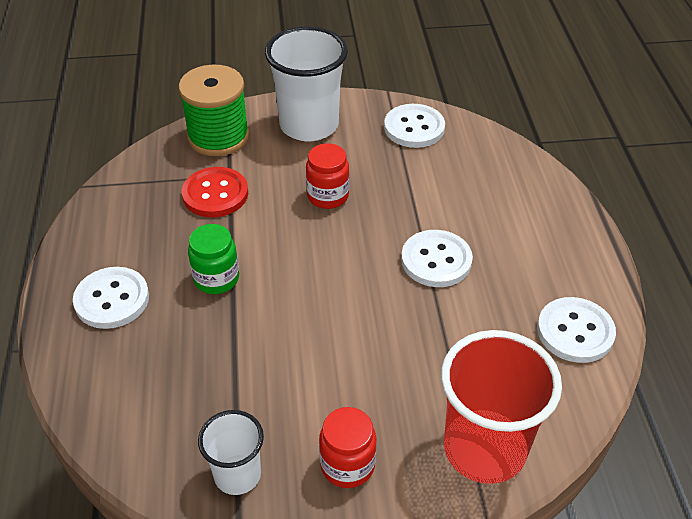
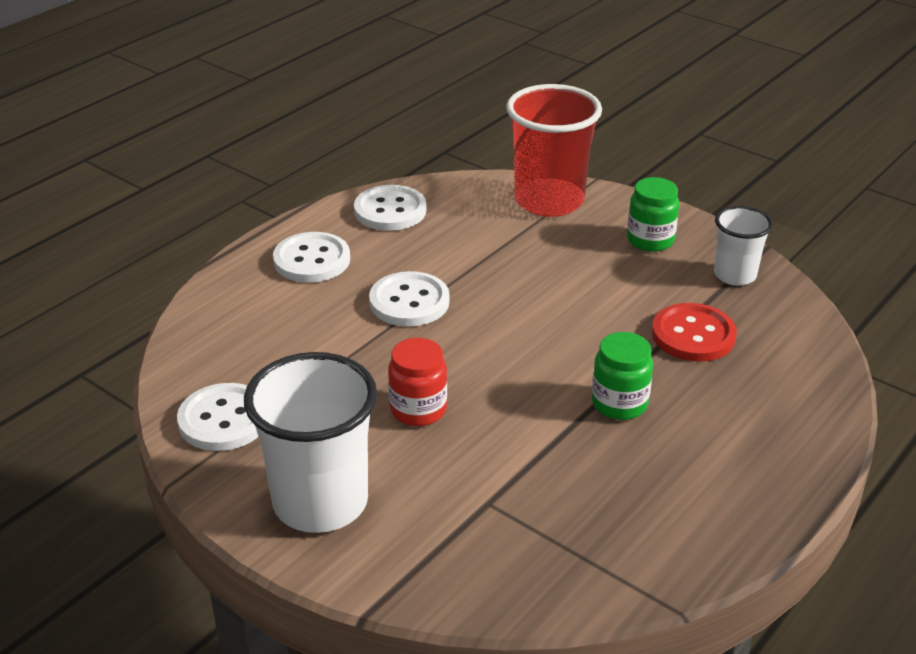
camera: 135 degrees left, 10 degrees down
(112, 299) = (741, 447): white button -> white button (312, 260)
(215, 194) = (529, 489): red button -> red button (693, 335)
(218, 136) = (441, 564): green spool -> none
(347, 465) = (650, 240): red jar -> green jar

